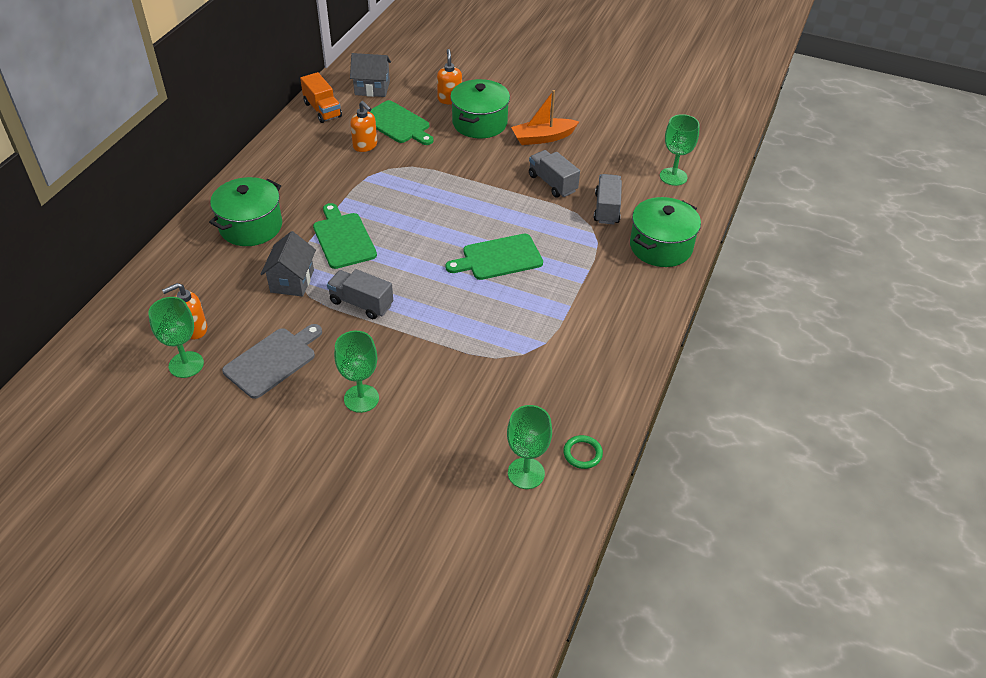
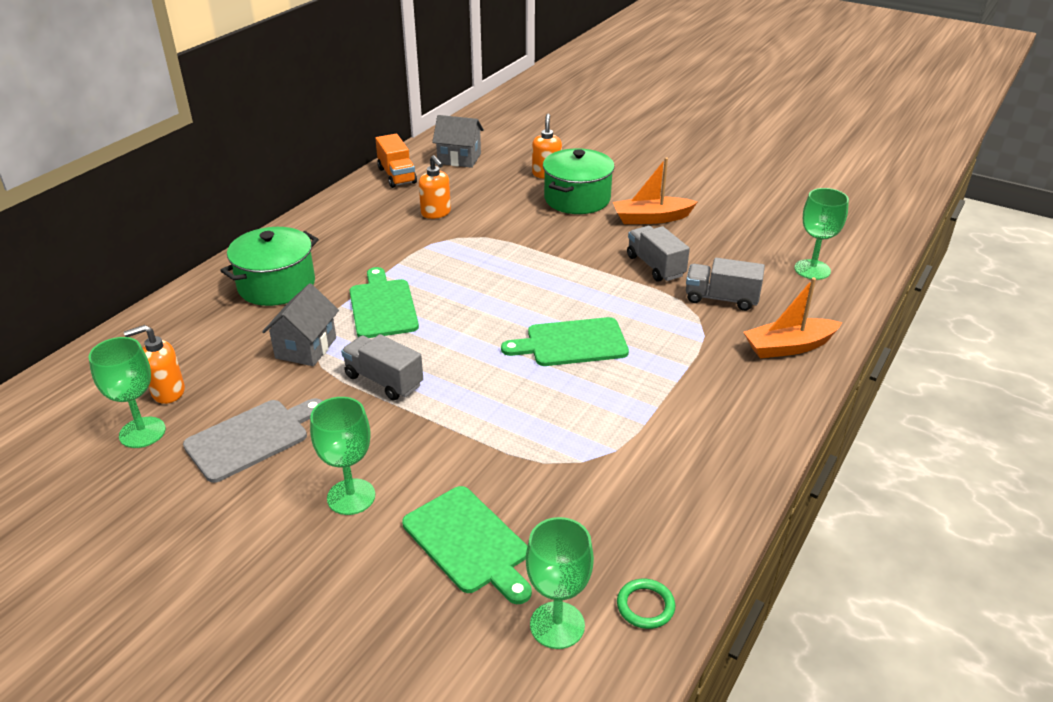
camera: 10 degrees right, 10 degrees down
(397, 123) = (479, 194): green cutting board -> green cutting board (469, 542)
(607, 209) = (721, 299): grey truck -> grey truck turned 90 degrees counterclockwise
(661, 246) = (789, 347): green pot -> orange boat

